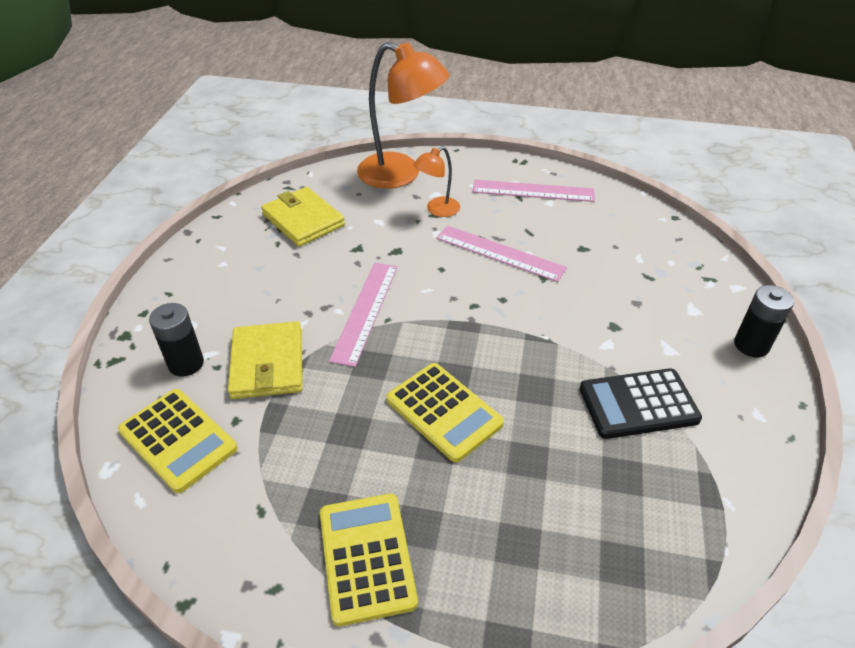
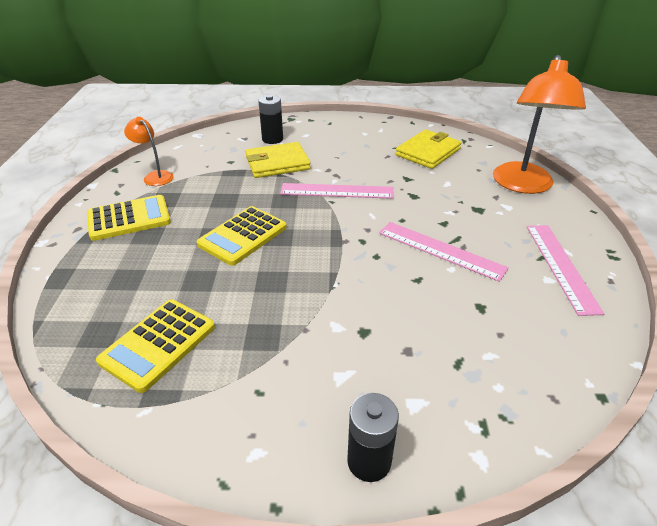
camera: 80 degrees right, 5 degrees down
(178, 440) = (215, 148): yellow calculator -> yellow calculator (158, 344)
(437, 210) = (483, 209): orange lamp -> orange lamp (155, 176)
(500, 253) = (440, 250): pink ruler -> pink ruler turned 75 degrees counterclockwise
(638, 404) = (261, 348): black calculator -> none

